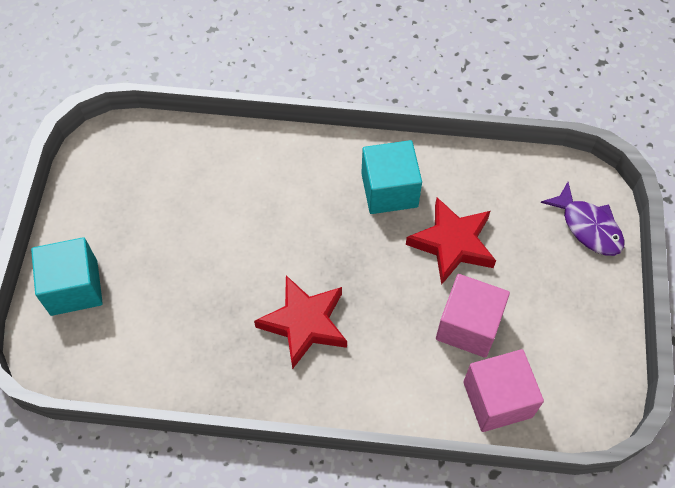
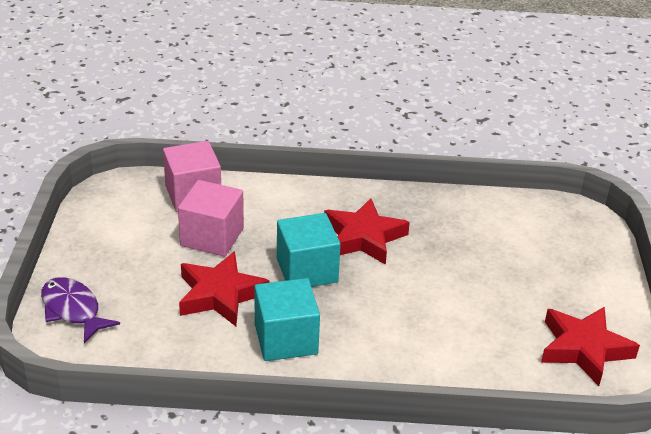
camera: 175 degrees right, 25 degrees down
(74, 287) = (585, 259): turquoise cube -> turquoise cube (307, 270)
(123, 174) = (584, 349): none -> red star

